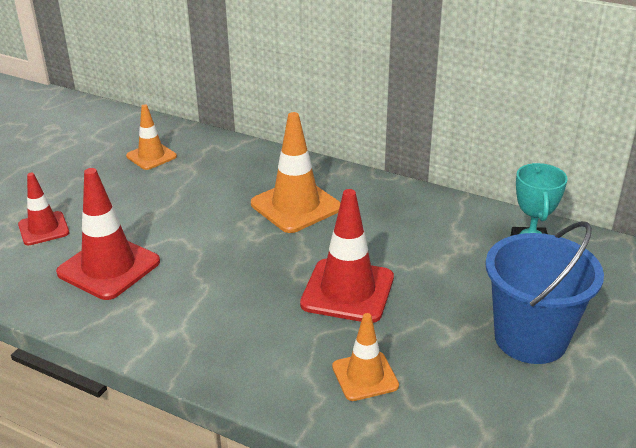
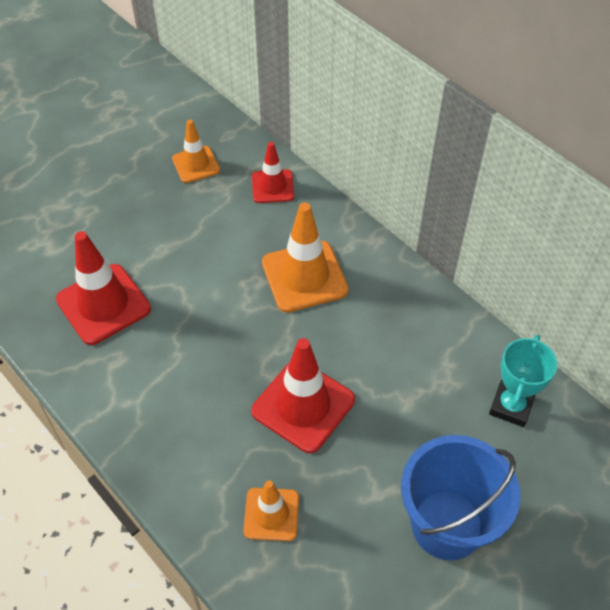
camera: 20 degrees right, 20 degrees up
(43, 229) = (65, 236): red traffic cone -> red traffic cone (272, 186)

